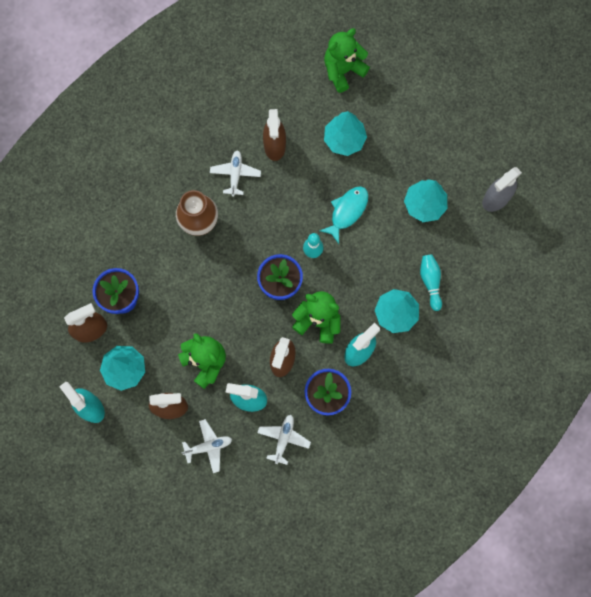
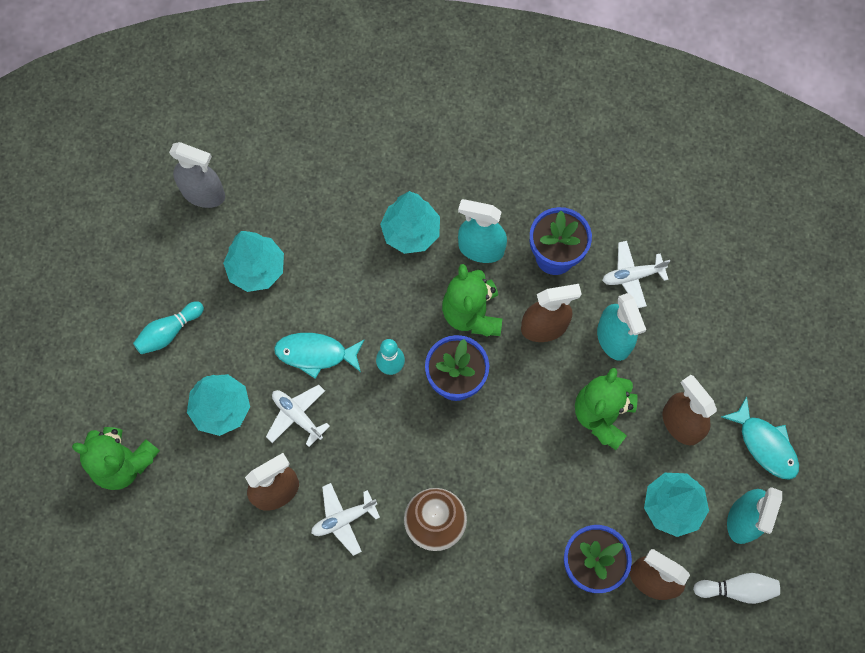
camera: 120 degrees left, 5 degrees down
(54, 376) = (737, 589): none -> white bowling pin
(126, 452) = (765, 444): none -> turquoise fish
(208, 446) = (695, 354): white plane -> white plane (297, 416)
(430, 282) = (350, 214): turquoise bowling pin -> turquoise bowling pin (169, 332)

